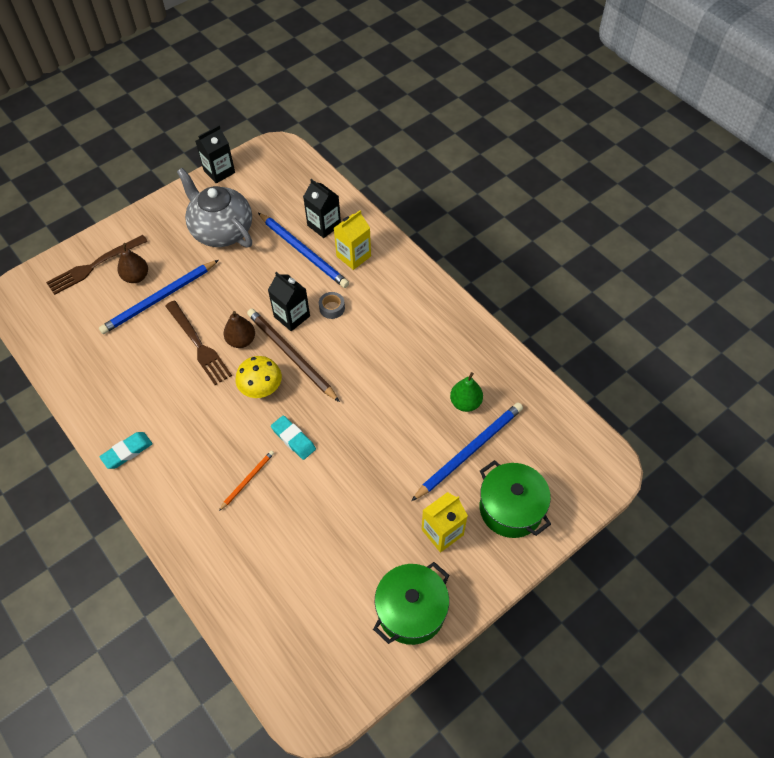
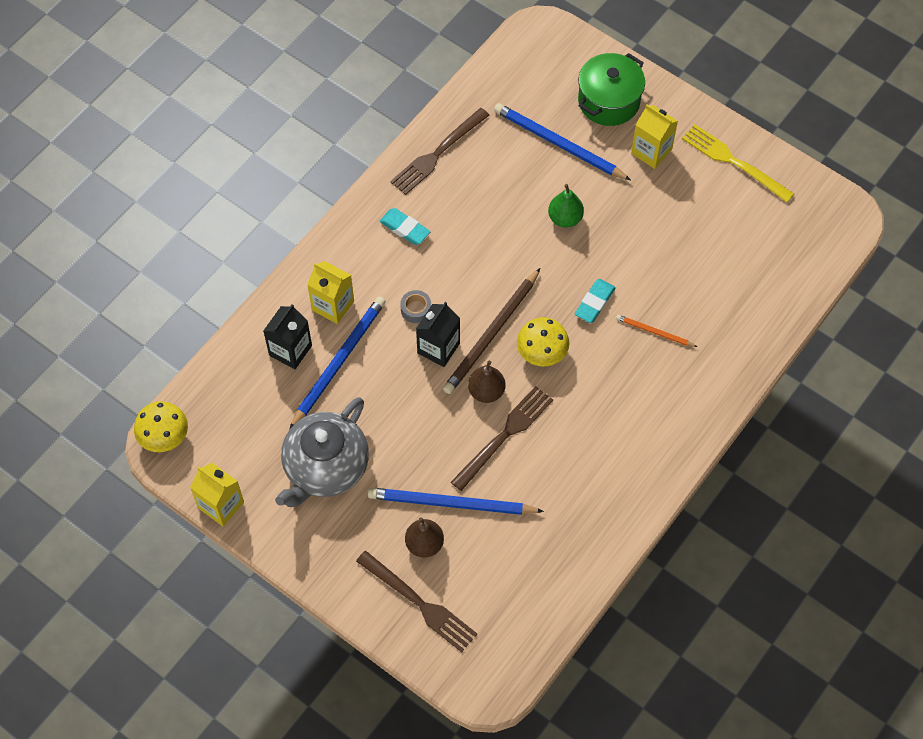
camera: 105 degrees left, 5 degrees up
(127, 452) = (661, 460): turquoise eraser -> turquoise eraser (405, 228)
(159, 299) = (451, 503): blue pencil -> blue pencil turned 150 degrees clockwise
(219, 171) = (221, 505): black carton -> yellow carton
(283, 150) = (164, 436): none -> yellow mushroom
(411, 610) = (733, 162): green pot -> yellow fork
(465, 403) = (504, 157): green pear -> green pear (565, 218)
(480, 352) = (437, 153): none -> brown fork

